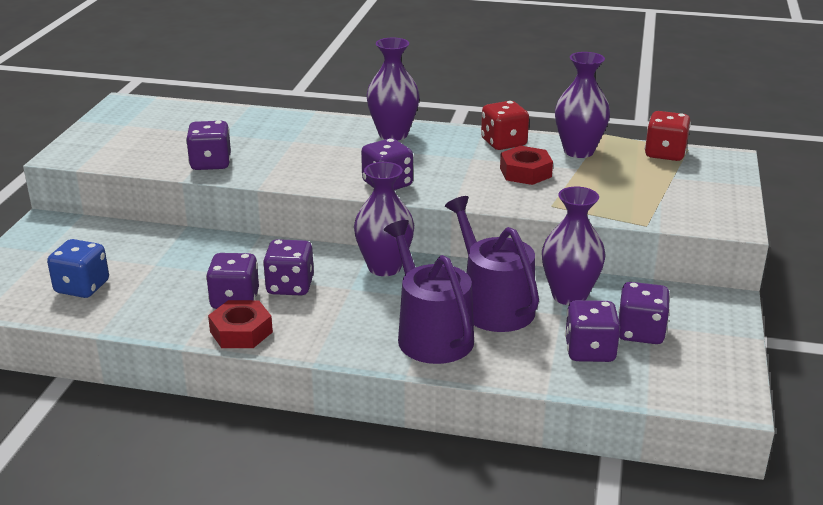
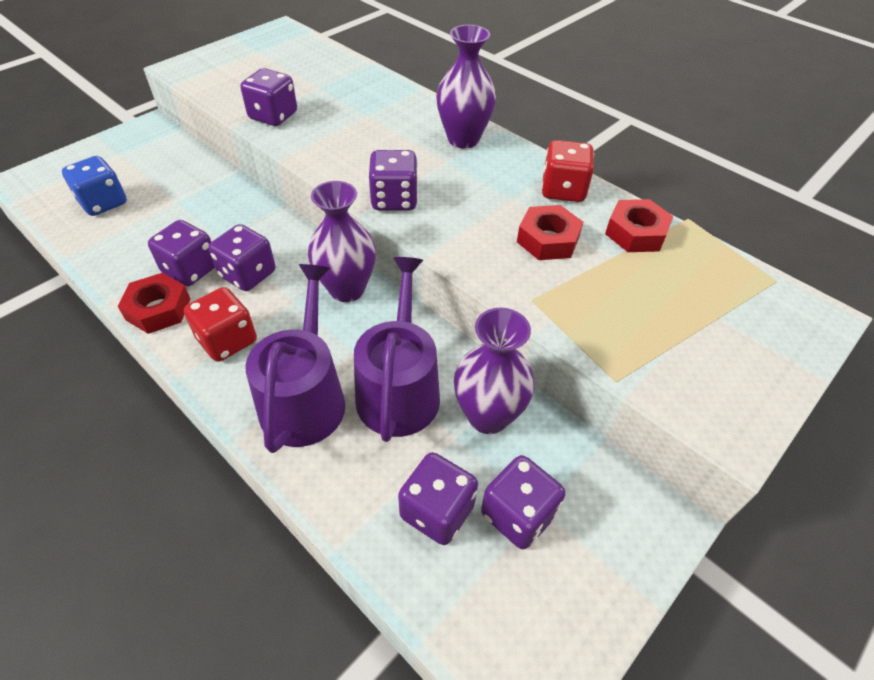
camera: 30 degrees right, 20 degrees up
(578, 151) = (635, 233): purple vase -> red nut
(665, 154) = (739, 277): red dice -> red dice (227, 340)

